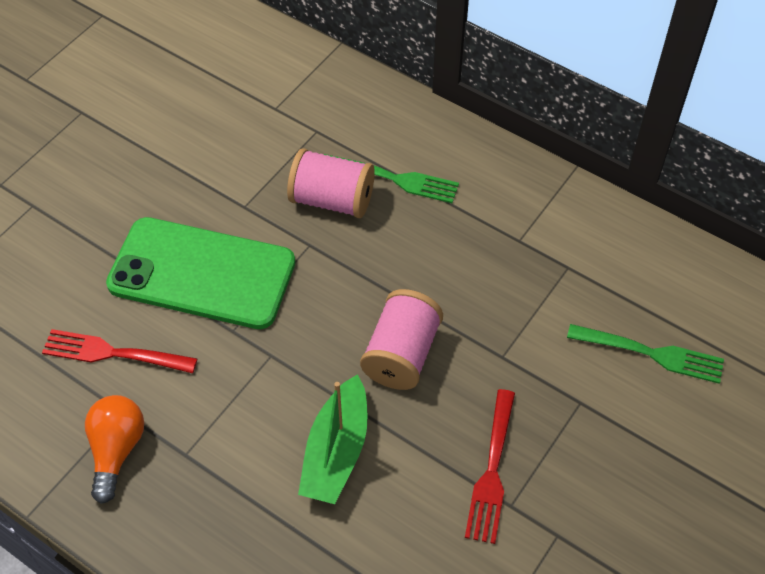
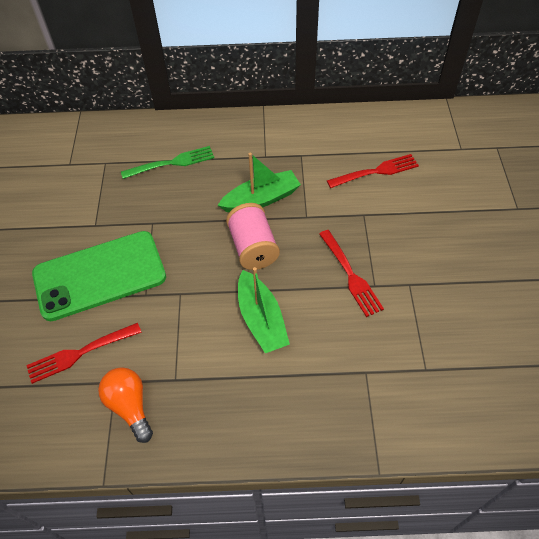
camera: 35 degrees left, 0 degrees up
(332, 200) = (145, 193): pink spool -> none
(464, 296) = (261, 199): none -> green boat
(650, 353) = (375, 172): green fork -> red fork

